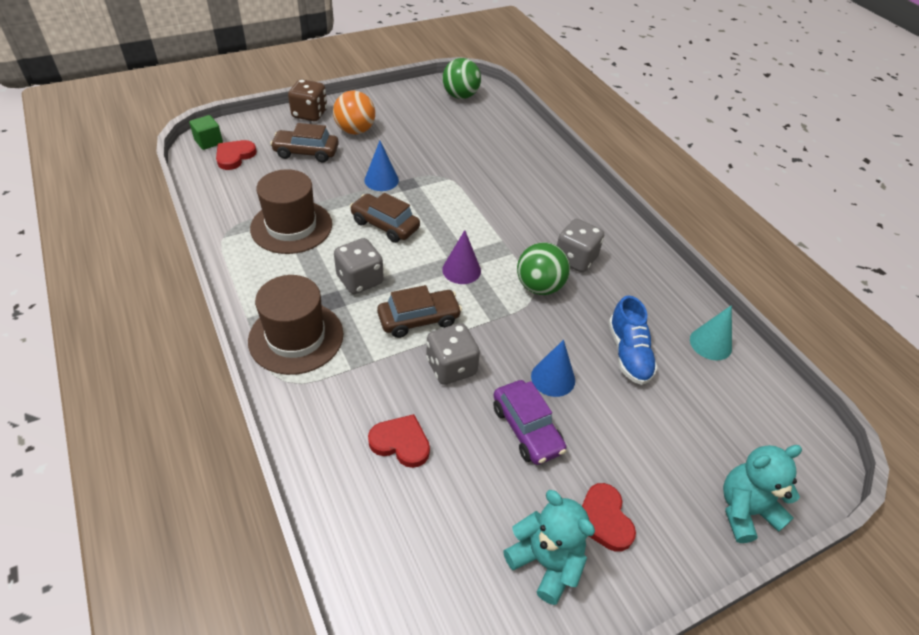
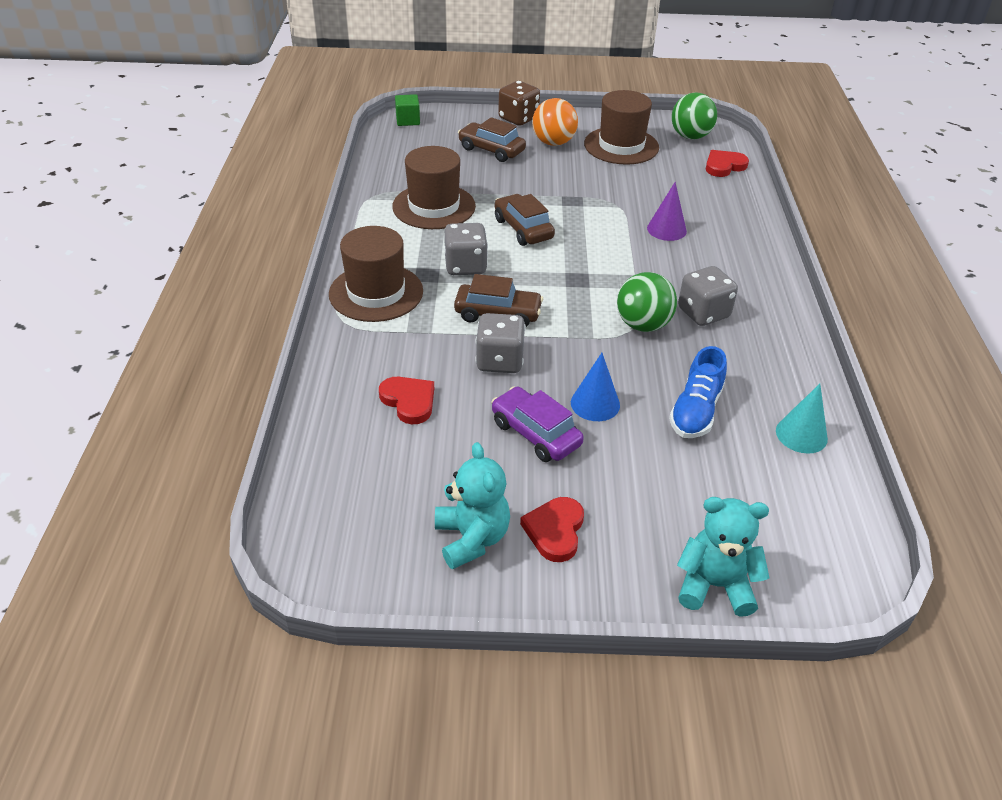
camera: 30 degrees right, 5 degrees down
(234, 156) = (423, 138): red heart -> red heart (724, 166)
(381, 180) = (548, 191): blue cone -> none
(412, 119) = (621, 146): none -> brown hat
(461, 270) = (571, 287): purple cone -> purple cone (666, 229)
(527, 429) = (535, 434): purple car -> purple car turned 135 degrees clockwise

